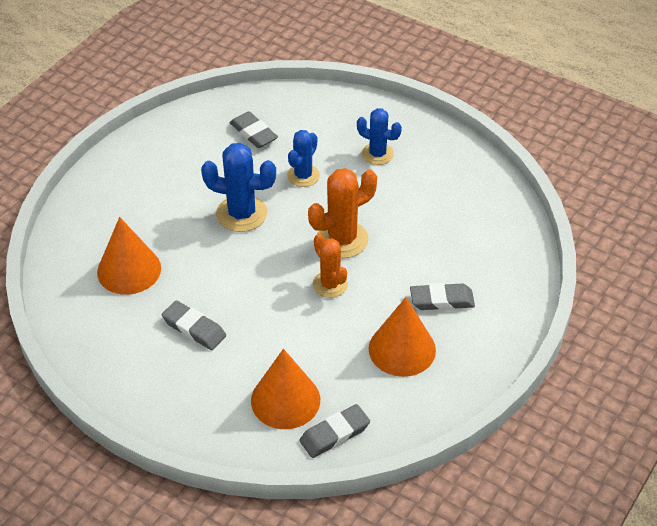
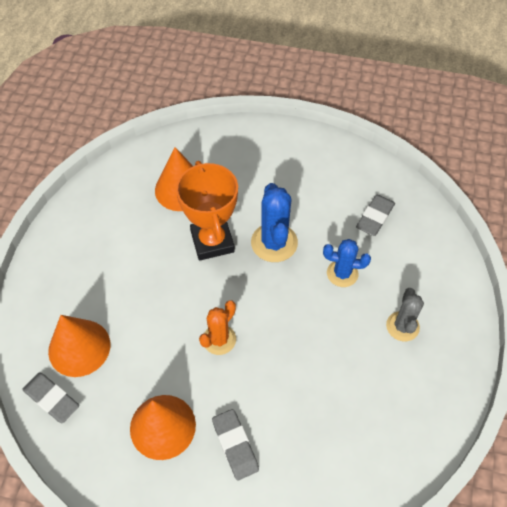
camera: 70 degrees right, 10 degrees up
(194, 328) = (135, 254): grey eraser -> none
(213, 261) = (212, 241): none -> orange trophy
(342, 239) = (277, 331): orange cactus -> none
(377, 154) = (402, 326): blue cactus -> grey cactus

